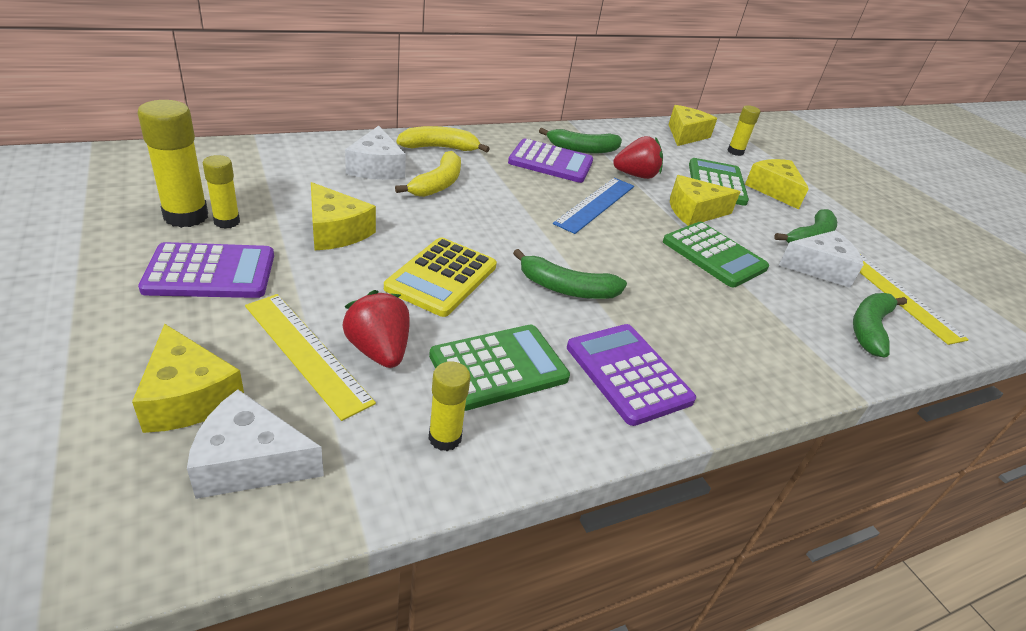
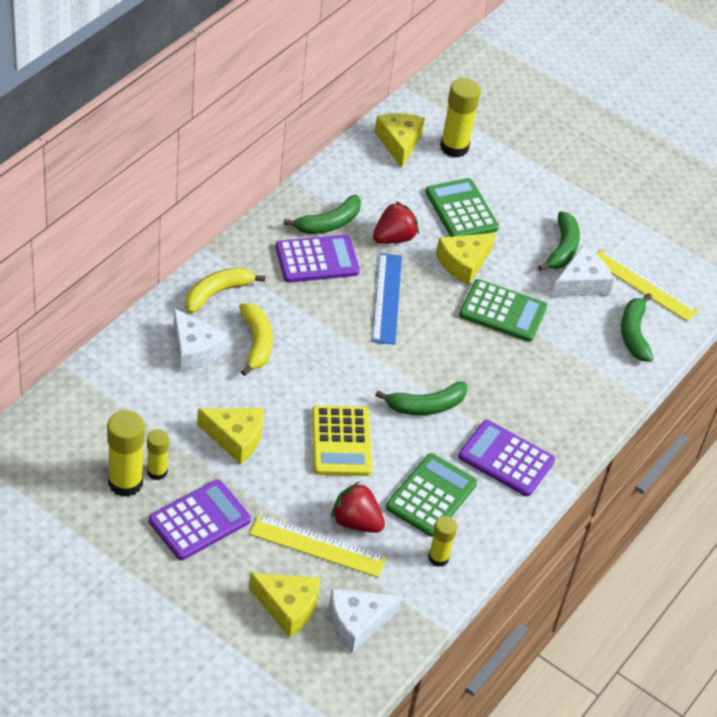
camera: 30 degrees left, 10 degrees up
(735, 152) = (454, 147): yellow glue stick -> yellow glue stick, size x1.67
(773, 190) = (510, 193): yellow cheese -> none

